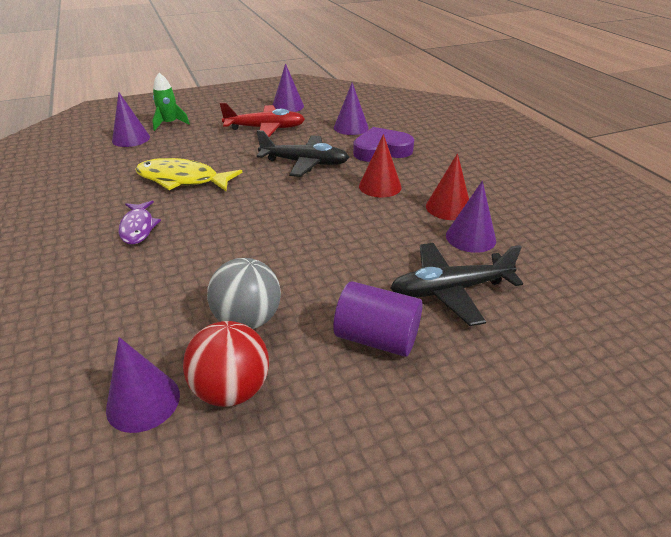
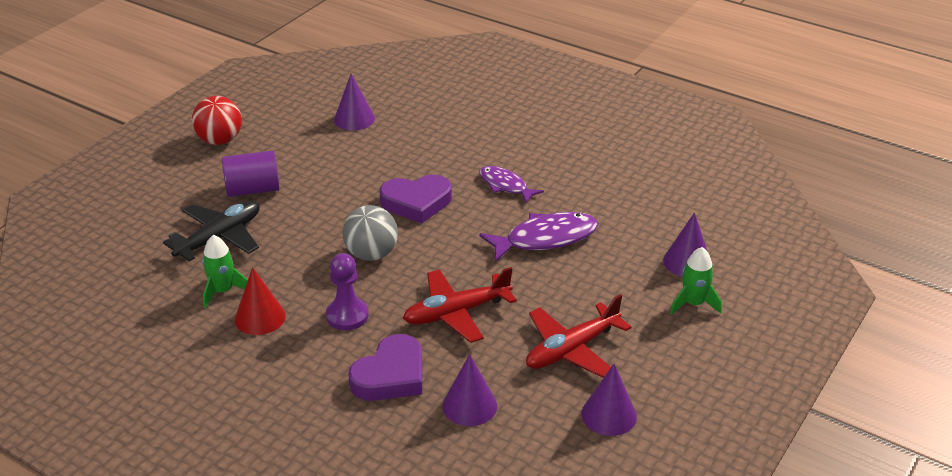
camera: 145 degrees right, 0 degrees up
(182, 180) = (545, 239): yellow fish -> purple fish
(229, 245) = (416, 202): none -> purple heart
(232, 389) = (315, 138): red ball -> red ball (220, 140)
(248, 320) = (343, 167): grey ball -> grey ball (371, 254)
(305, 163) = (456, 313): black plane -> red plane
(380, 186) = (347, 315): red cone -> purple pawn
(470, 237) = (223, 291): purple cone -> green rocket

